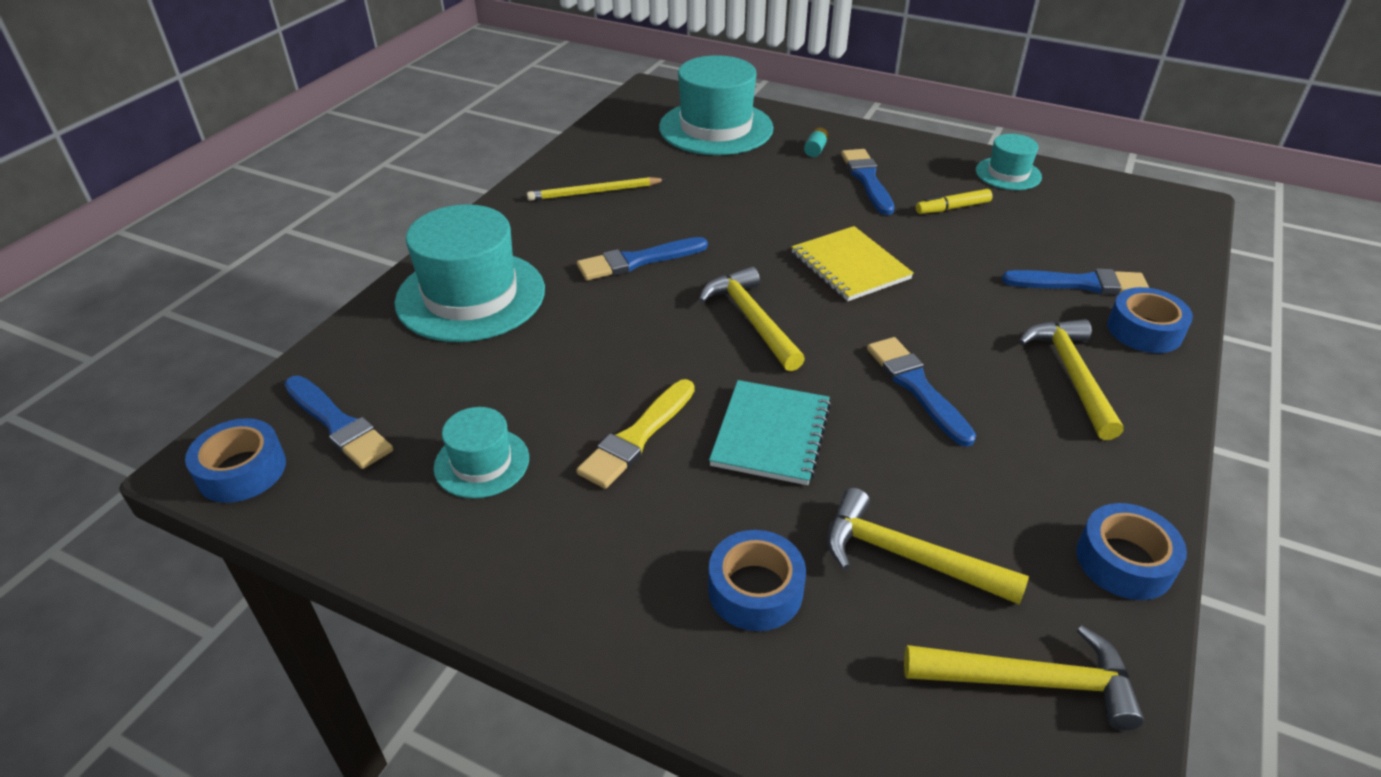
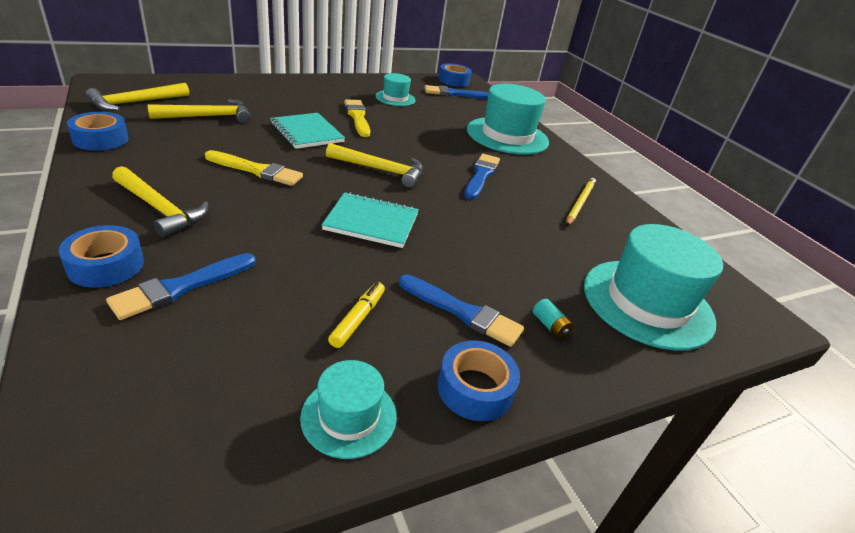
camera: 125 degrees right, 5 degrees down
(755, 590) = (259, 97): blue tape -> blue tape (475, 388)
(850, 266) = (371, 222): yellow notebook -> turquoise notebook
(917, 387) = (256, 170): blue brush -> yellow brush

